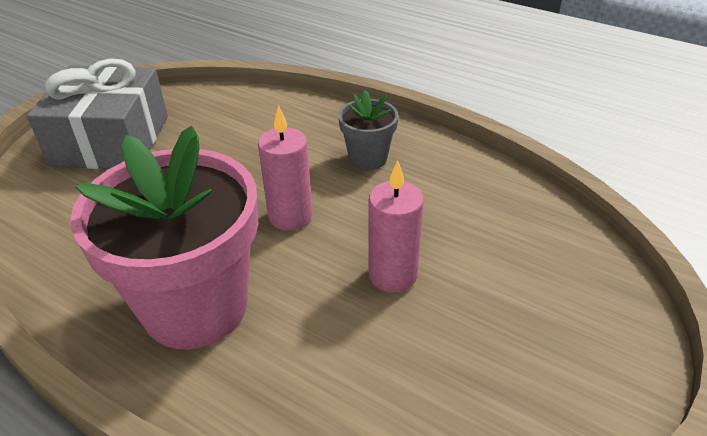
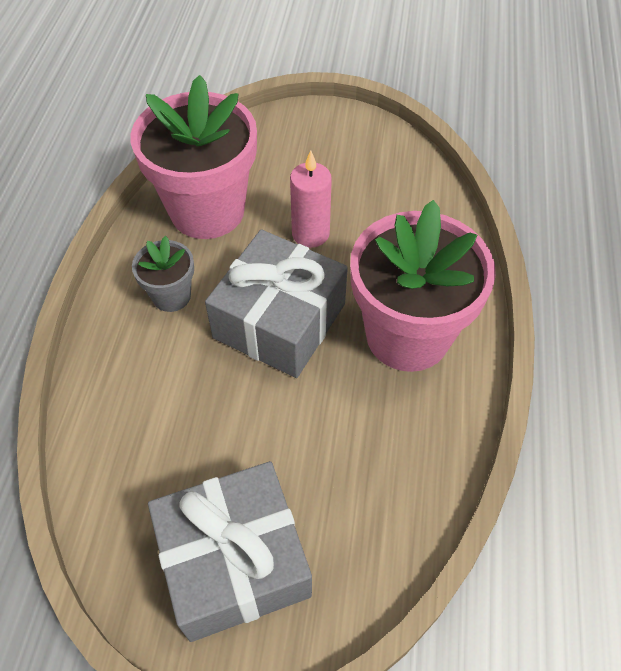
camera: 115 degrees left, 15 degrees up
(290, 216) = (279, 321): pink candle -> grey gift
(470, 203) = (207, 211): none -> pink flower pot

